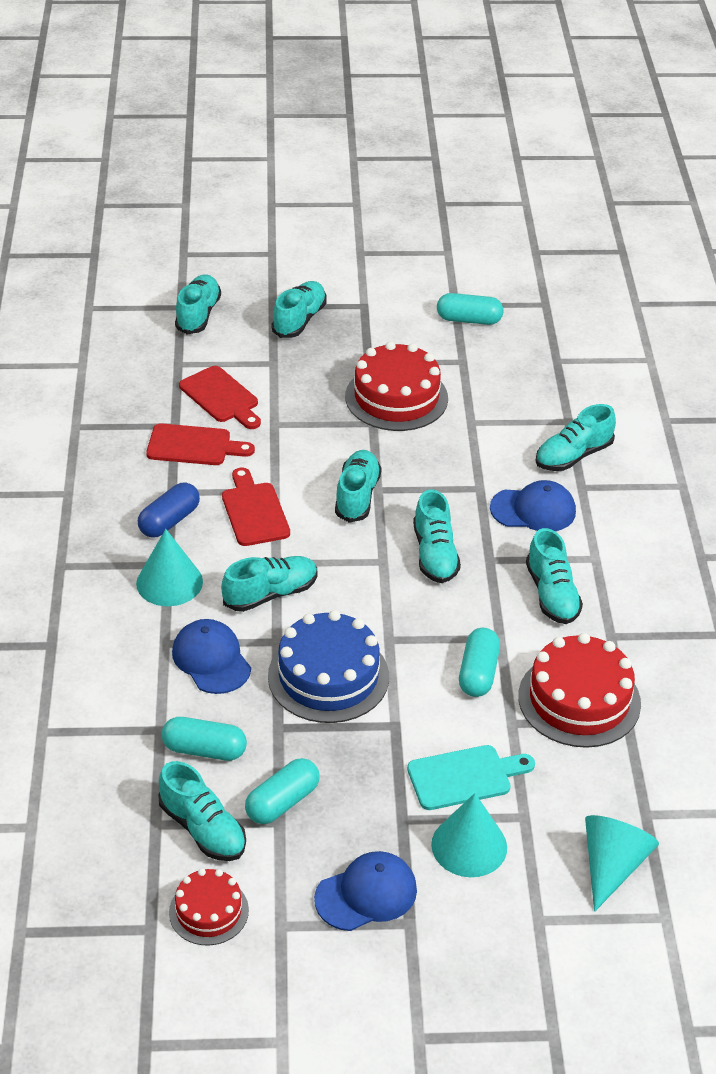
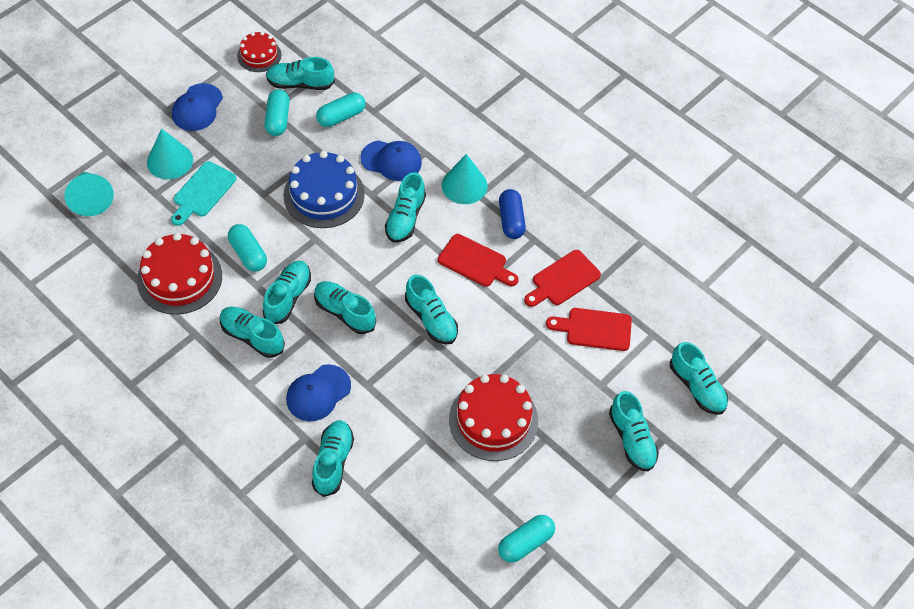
camera: 135 degrees right, 15 degrees up
(478, 604) = (288, 297): none -> turquoise shoe

